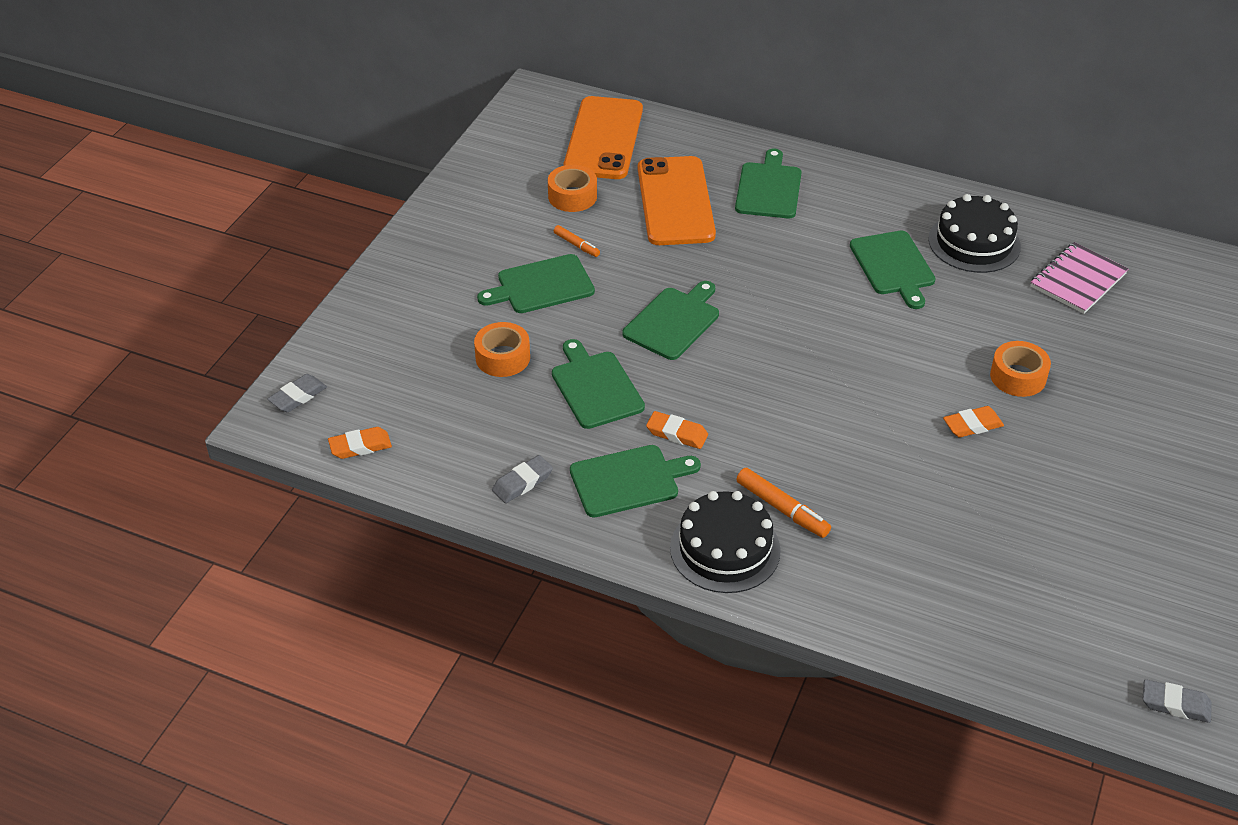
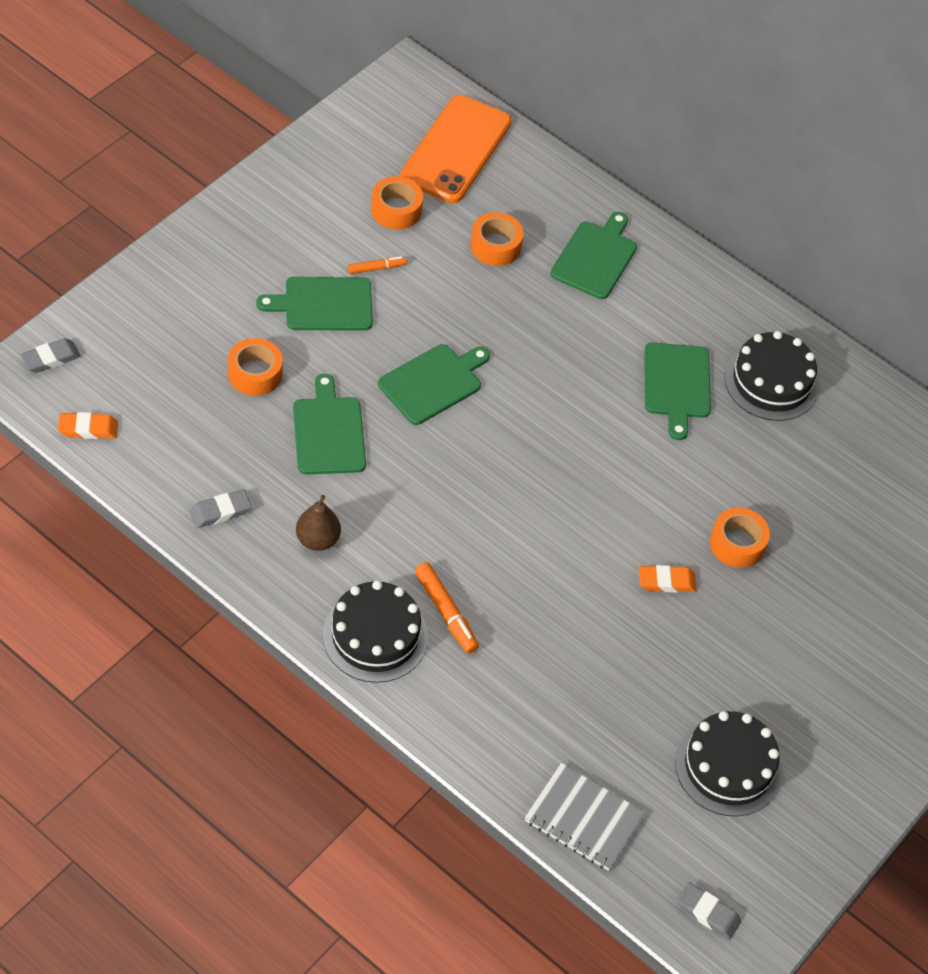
camera: 10 degrees right, 10 degrees up
(576, 245) = (376, 268): orange marker -> orange marker turned 75 degrees counterclockwise
(628, 480) = (317, 539): green cutting board -> brown pear
(675, 201) = (495, 246): orange phone -> orange tape
(677, 433) = (383, 504): orange eraser -> none
(1010, 654) = (584, 818): none -> grey notebook
(1078, 280) = (853, 456): pink notebook -> none
(1118, 566) = (728, 767): none -> black cake

